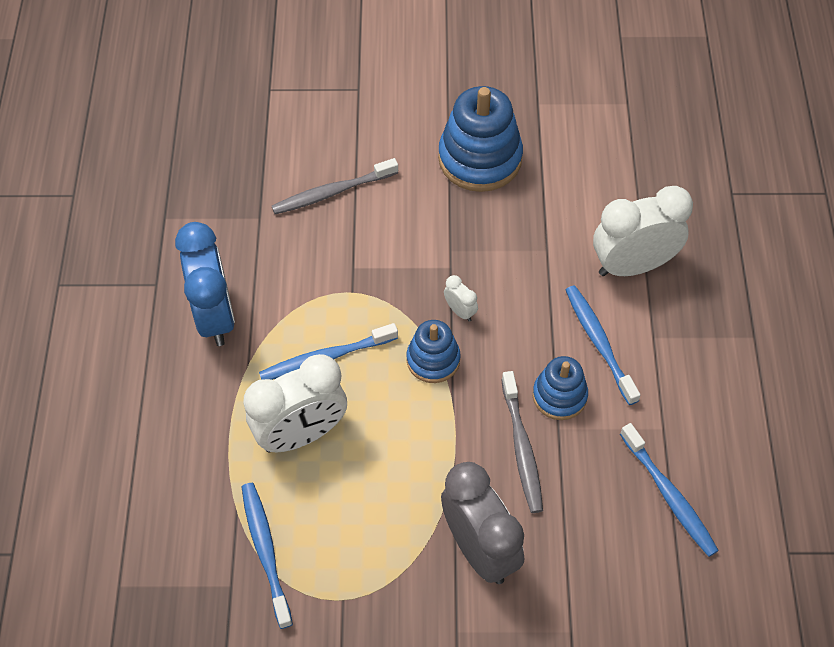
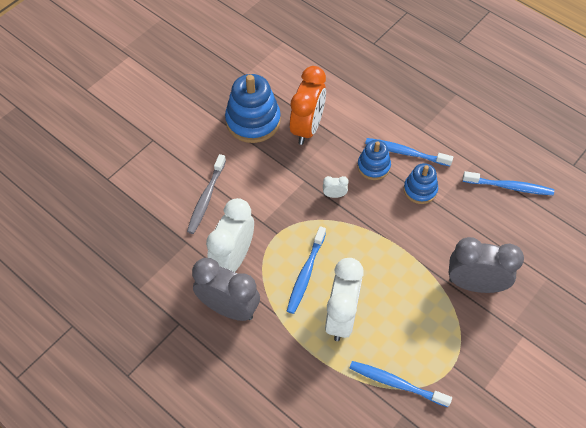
camera: 50 degrees left, 0 degrees up
(215, 316) = (229, 308): blue clock -> grey clock
(433, 360) = (351, 227): blue stacking toy -> blue stacking toy (373, 166)
(521, 448) = (434, 226): grey toothbrush -> none
(527, 217) = (307, 128): none -> orange clock
(632, 265) = (376, 108): white clock -> white clock (233, 258)

